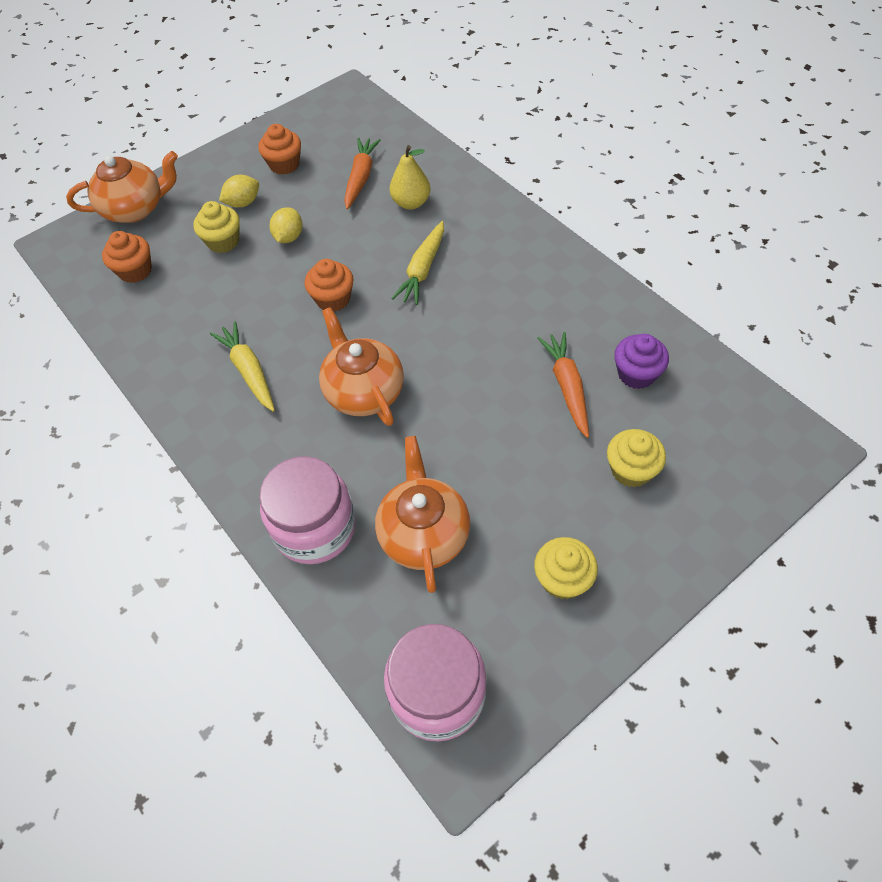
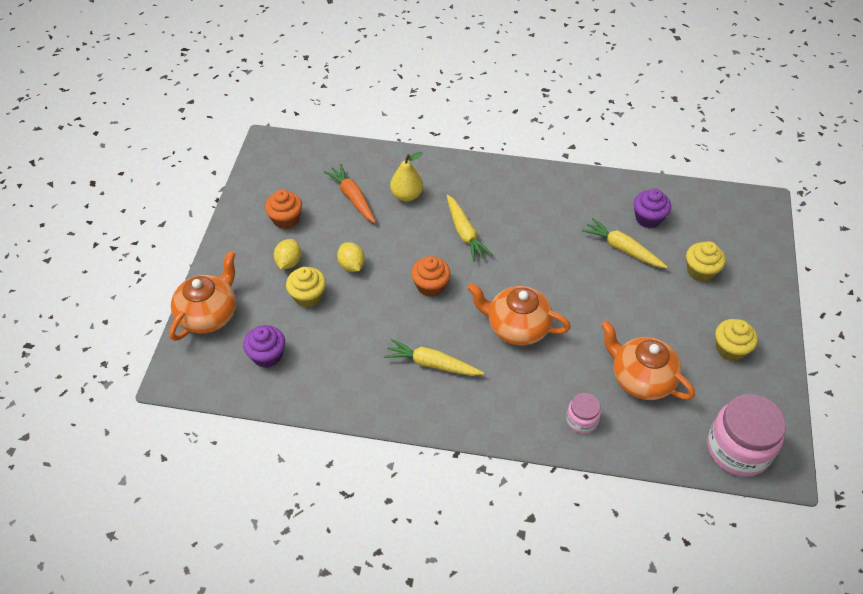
camera: 45 degrees left, 5 degrees down
(135, 271) = (267, 355): orange cupcake -> purple cupcake
(315, 527) = (581, 420): pink jar -> pink jar, size x0.51
(567, 387) = (622, 249): orange carrot -> yellow carrot

